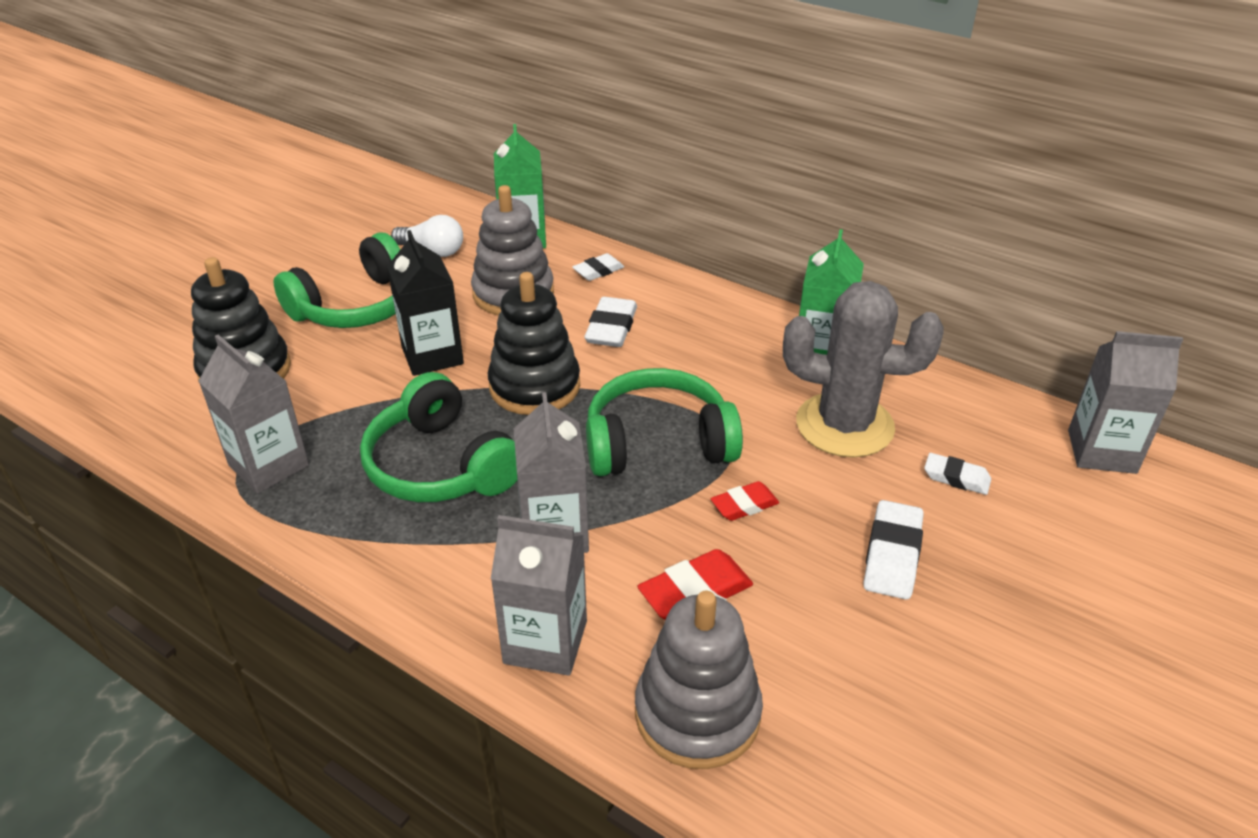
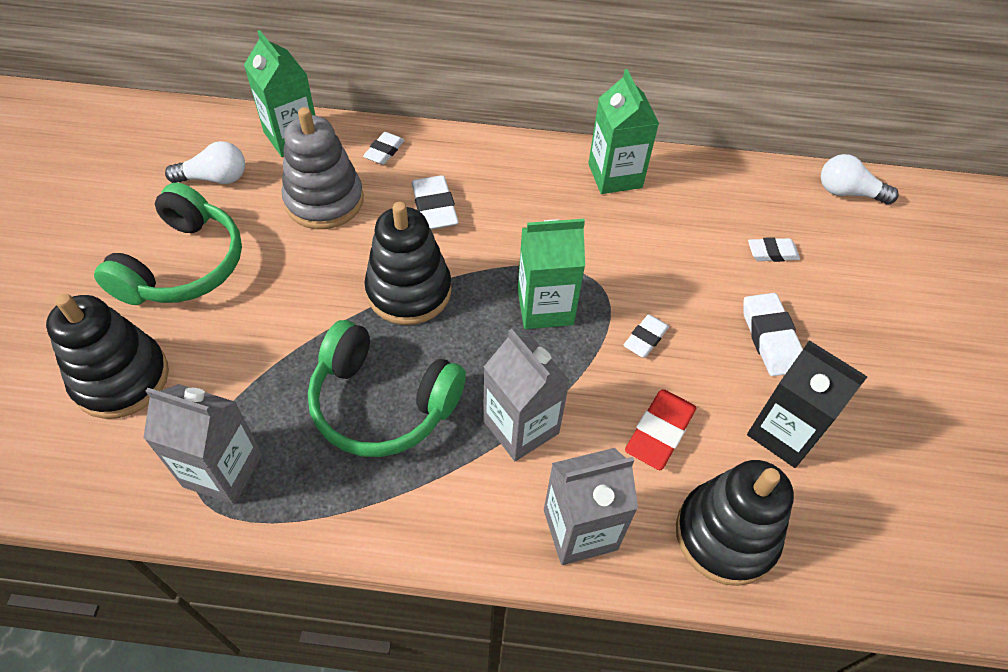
camera: 30 degrees left, 15 degrees up
(432, 355) = (295, 293): black carton -> black carton (783, 433)
(658, 442) = (545, 307): green headphones -> green carton
(697, 713) = (725, 535): grey stacking toy -> black stacking toy
(744, 505) = (645, 338): red eraser -> white eraser
(844, 425) = (671, 236): grey cactus -> none
(1101, 451) = (848, 192): grey carton -> white light bulb

